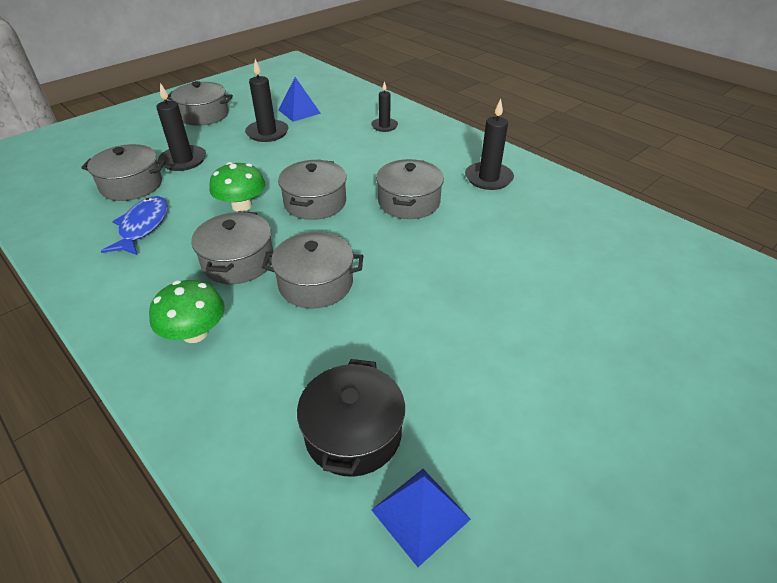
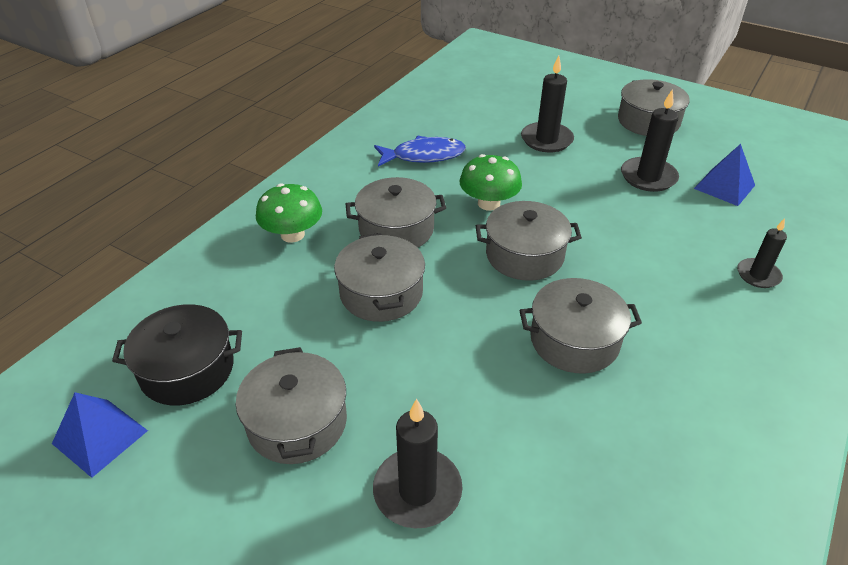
camera: 75 degrees right, 0 degrees up
(131, 185) = (484, 126): grey pot -> grey pot (297, 422)
(488, 178) = (697, 426): black candle -> black candle (417, 490)

